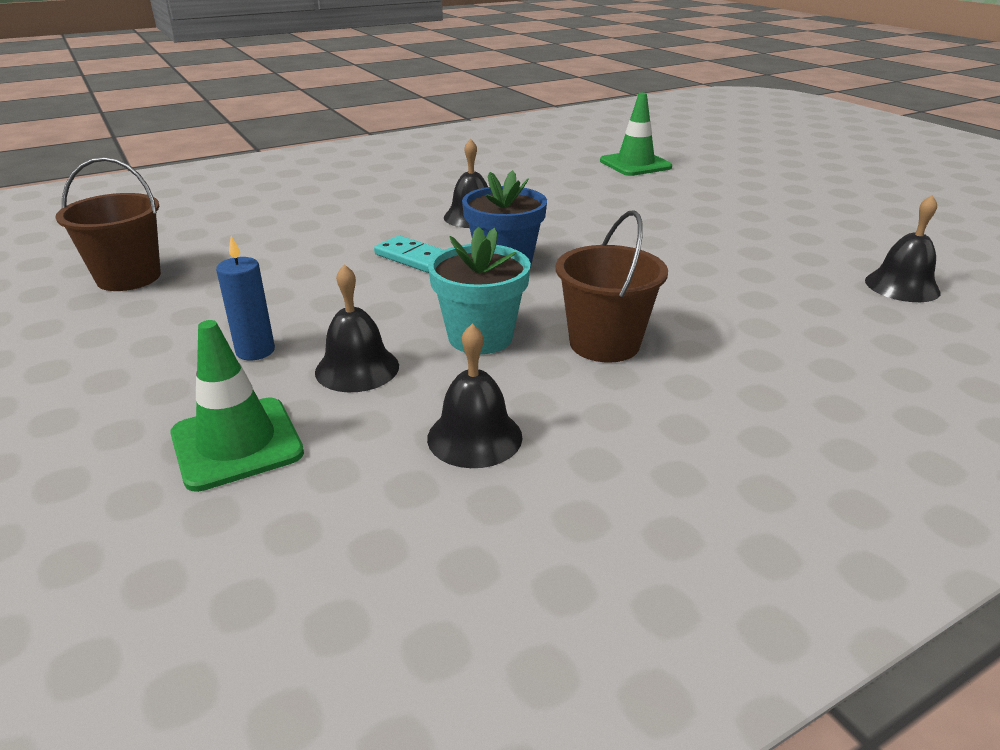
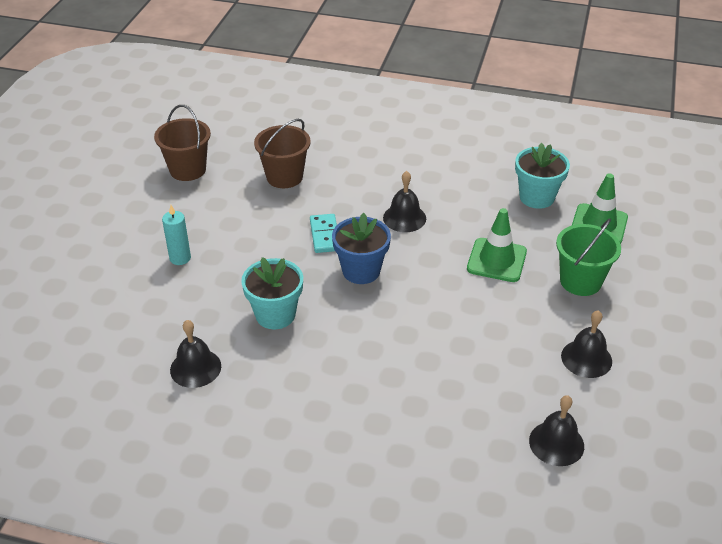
camera: 45 degrees right, 10 degrees up
(237, 443) = (118, 307): green traffic cone -> green traffic cone (496, 260)
(255, 351) = (180, 258): blue candle -> turquoise candle
(357, 368) = (203, 297): black bell -> black bell (586, 358)
(558, 167) = (536, 197): none -> turquoise flower pot
(604, 344) = (322, 359): brown bucket -> brown bucket (284, 177)
(693, 195) = (580, 281): none -> green bucket

